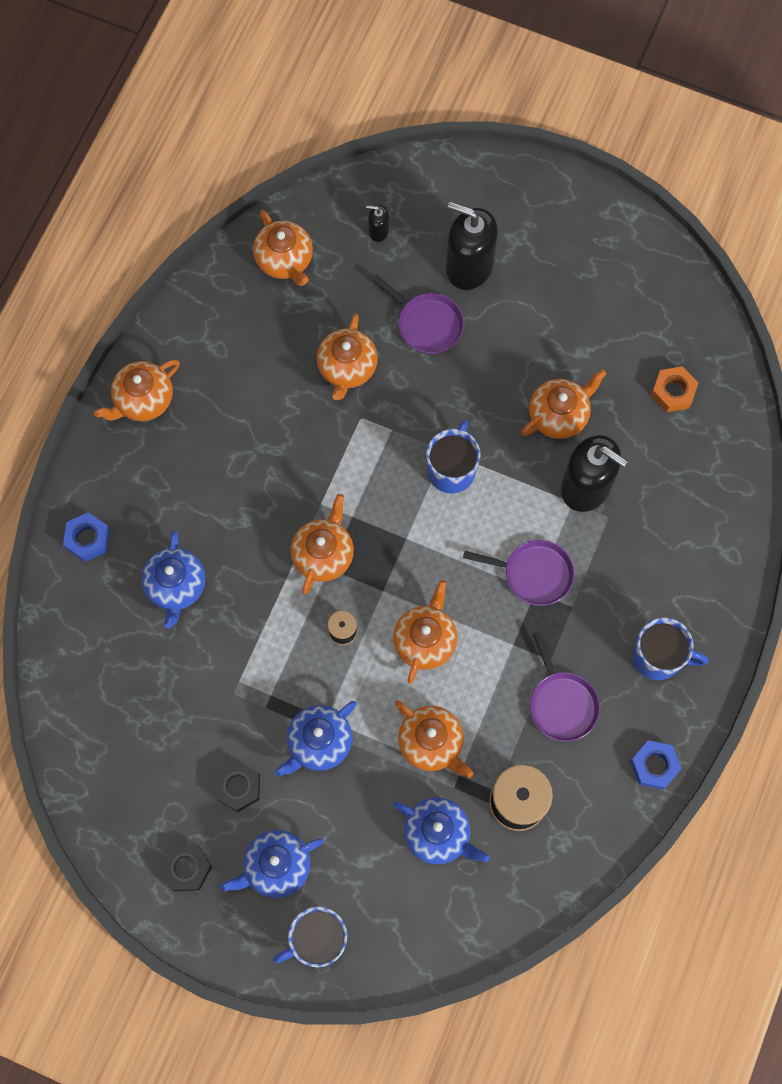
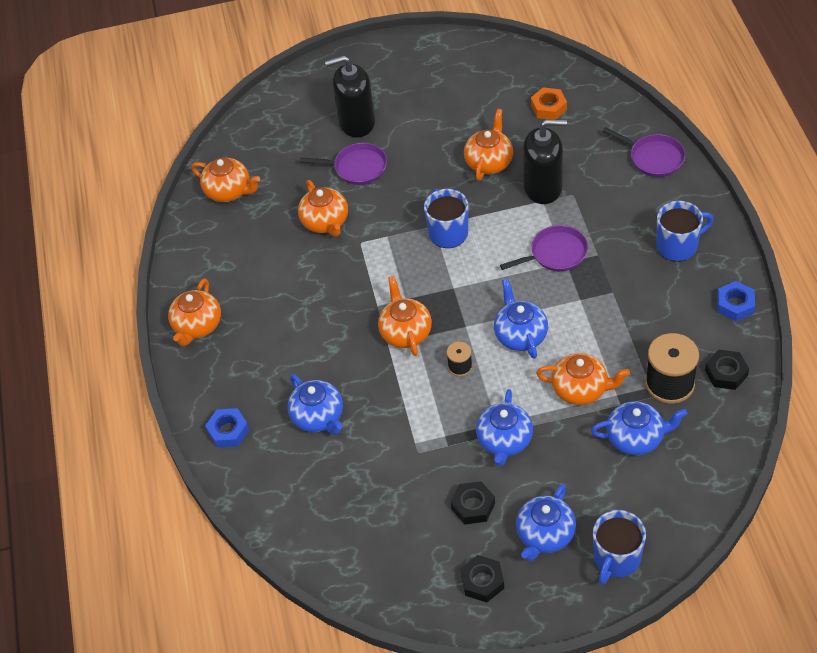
camera: 30 degrees left, 20 degrees down
(378, 231) = (279, 139): black soap dispenser -> none
(425, 640) = (520, 335): orange teapot -> blue teapot
(561, 704) = (643, 311): purple pan -> purple pan (654, 158)
(579, 832) = (726, 373): none -> black nut

